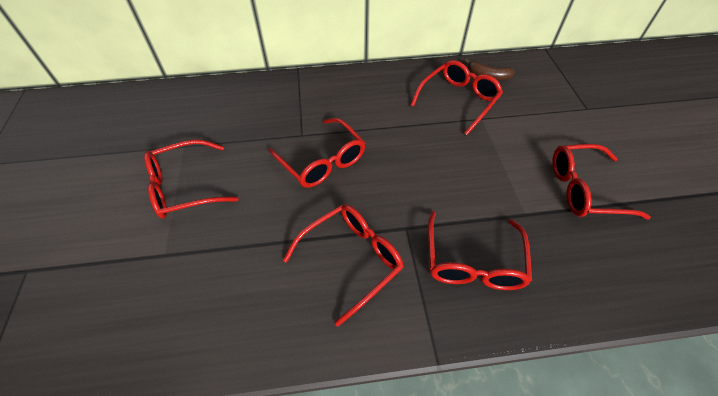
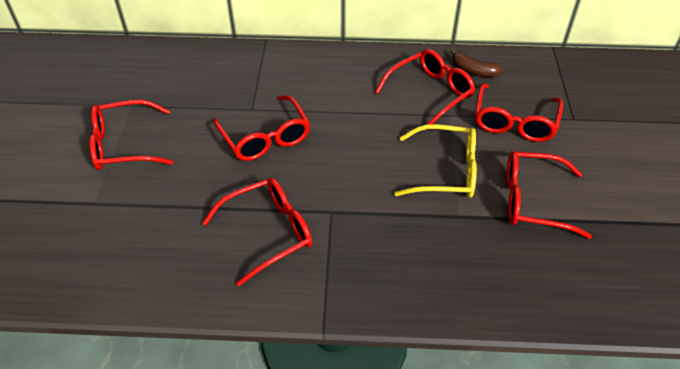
camera: 10 degrees right, 5 degrees down
(473, 262) = (388, 252): red glasses -> red glasses (514, 122)
(497, 171) = (445, 171): none -> yellow glasses

